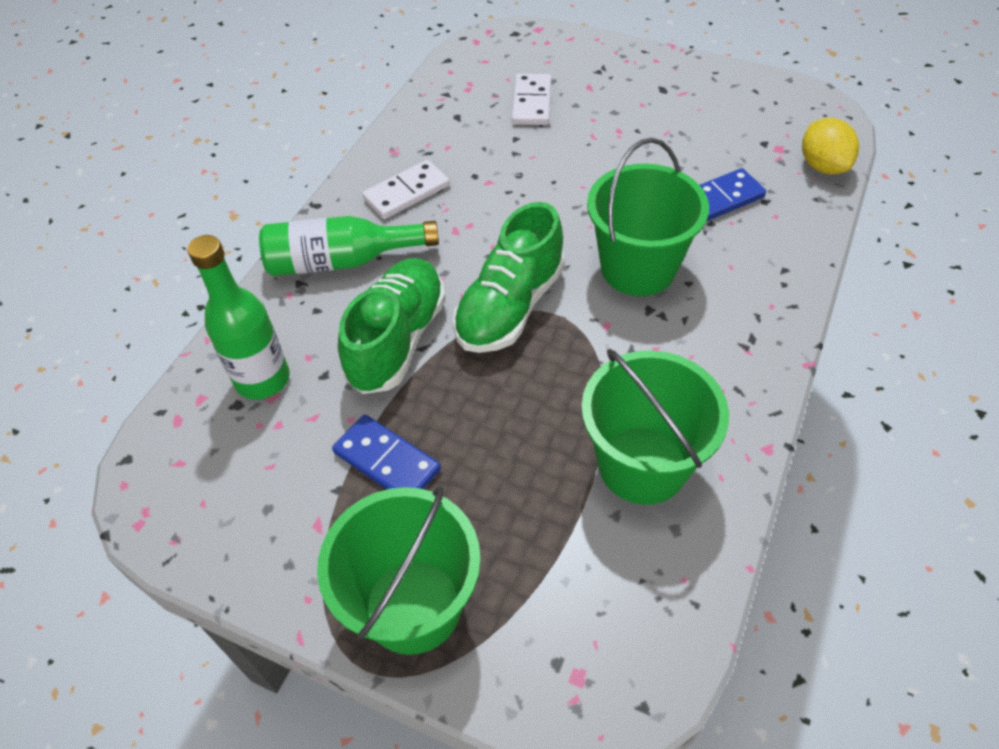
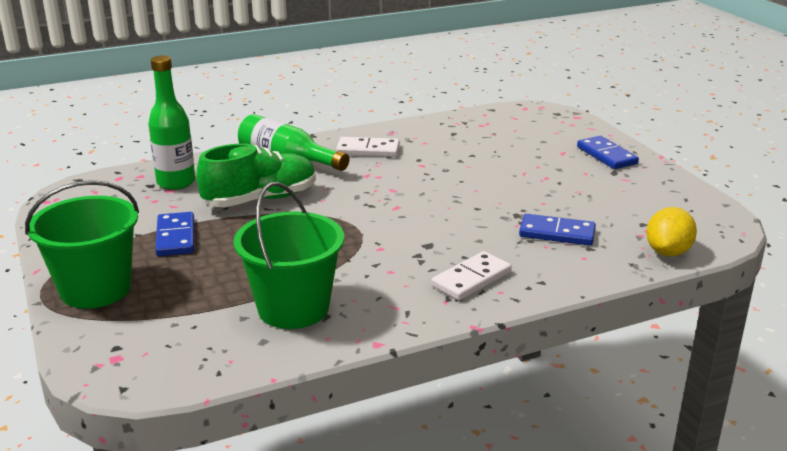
camera: 40 degrees right, 25 degrees down
(510, 307) = (340, 215): green shoe -> none
(532, 103) = (511, 145): white domino -> white domino (471, 279)
(630, 69) = (607, 155): none -> blue domino
(638, 268) = (444, 236): green bucket -> none

